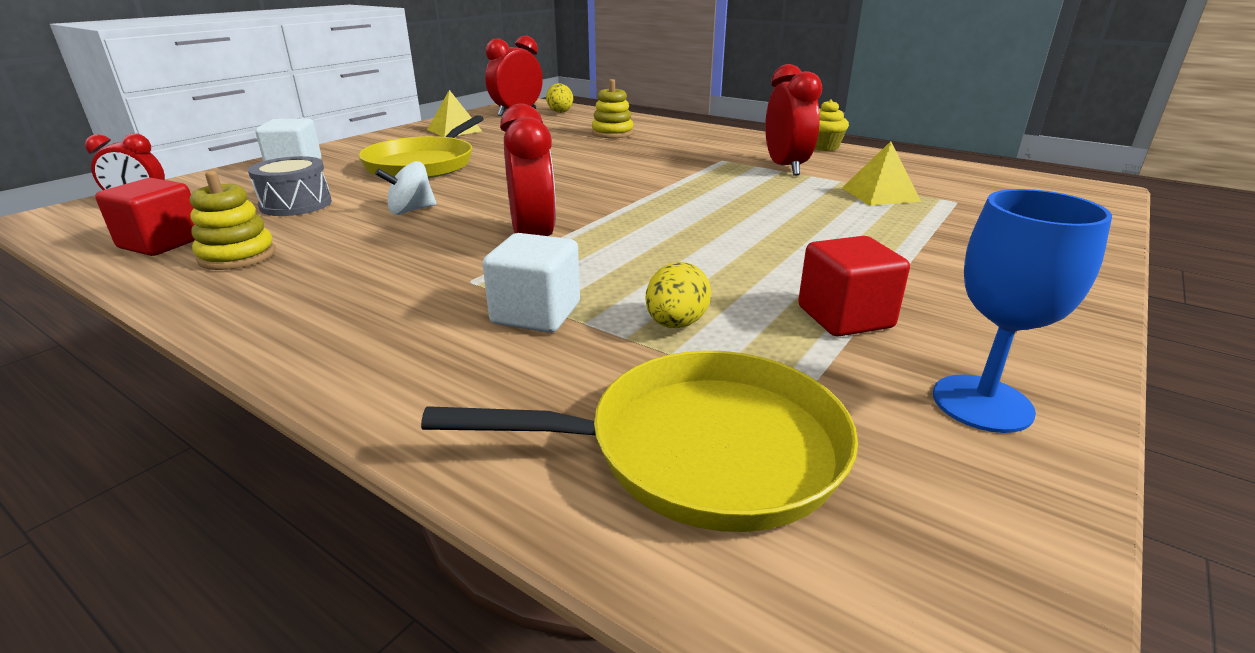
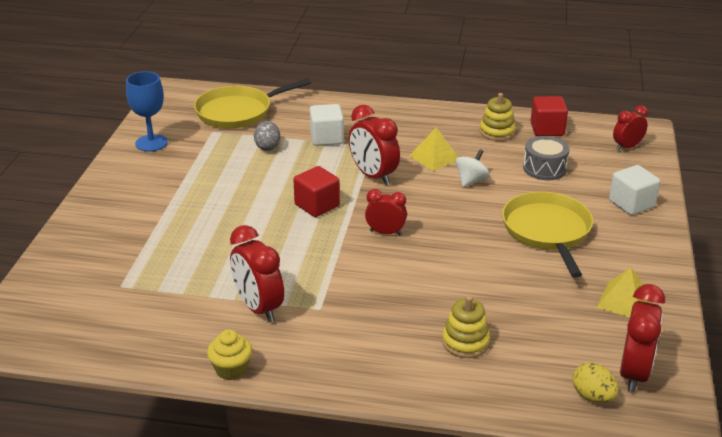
camera: 155 degrees right, 5 degrees up
(595, 189) = (385, 232): none -> red clock
(676, 324) = (267, 147): yellow egg -> grey egg
(845, 317) = (199, 166): red cube -> red cube (317, 205)
(880, 194) = (177, 281): yellow pyramid -> yellow pyramid (434, 157)

